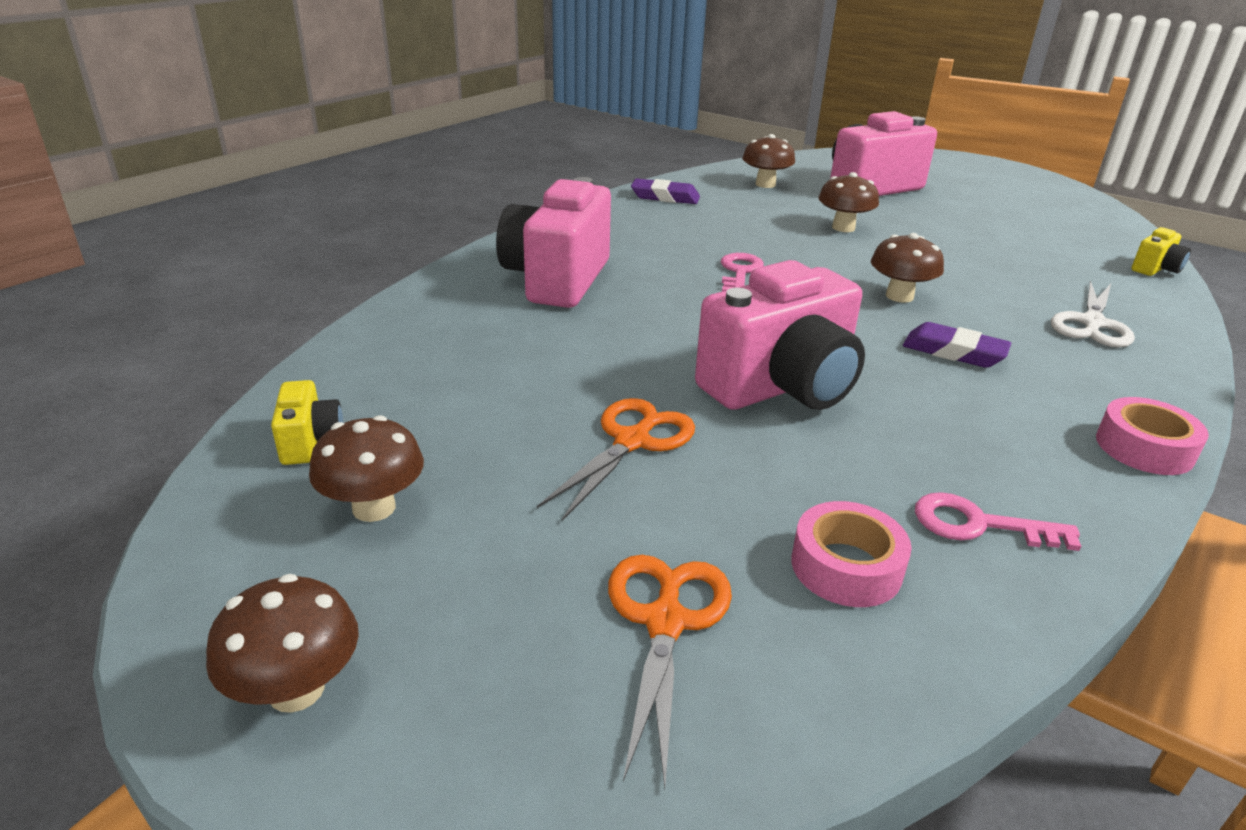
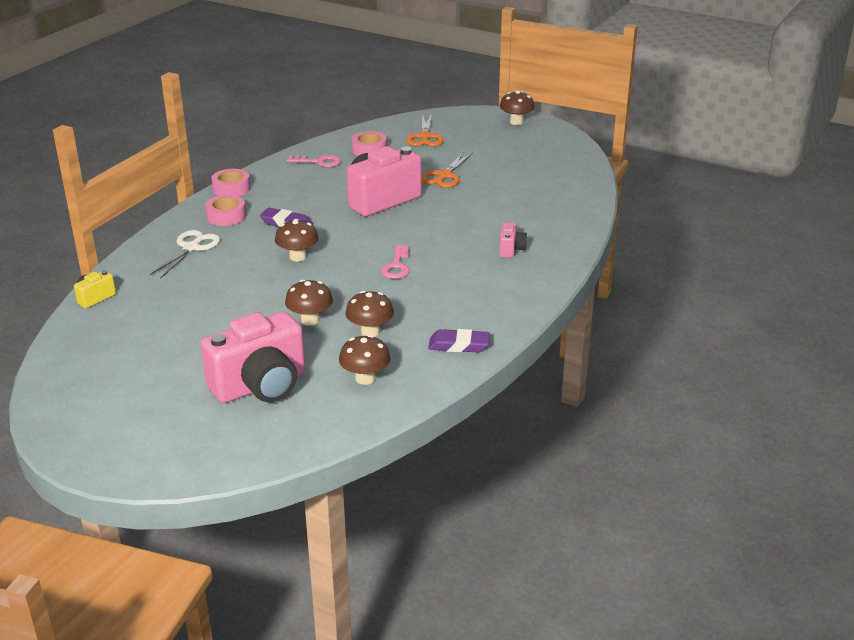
camera: 175 degrees right, 0 degrees up
(310, 441) = (568, 167): yellow camera -> none
(374, 508) = (527, 152): brown mushroom -> brown mushroom (370, 332)
(557, 279) = (511, 250): pink camera -> pink camera, size x0.44
(1087, 377) = (226, 216): none -> pink tape

